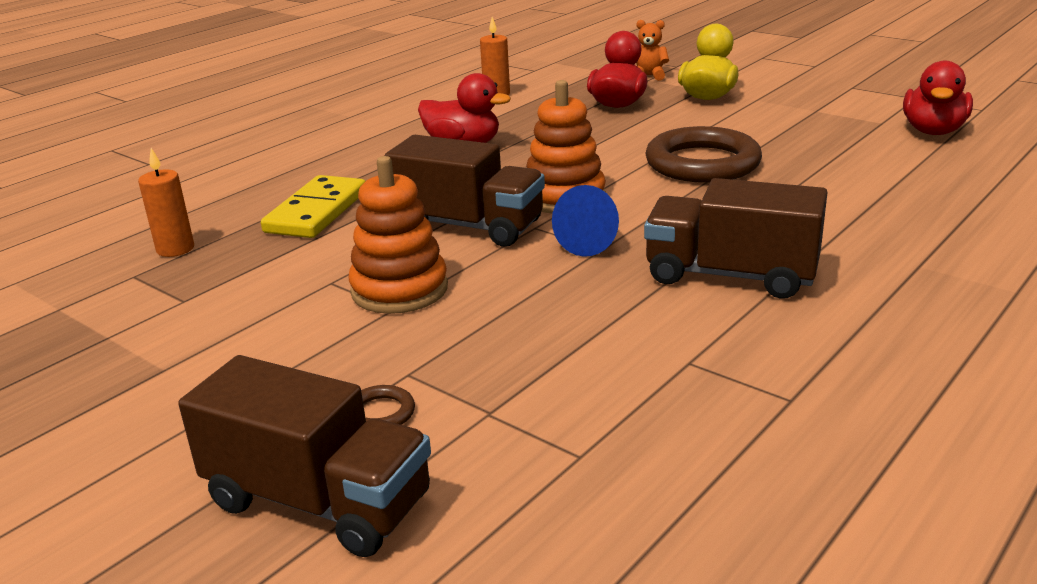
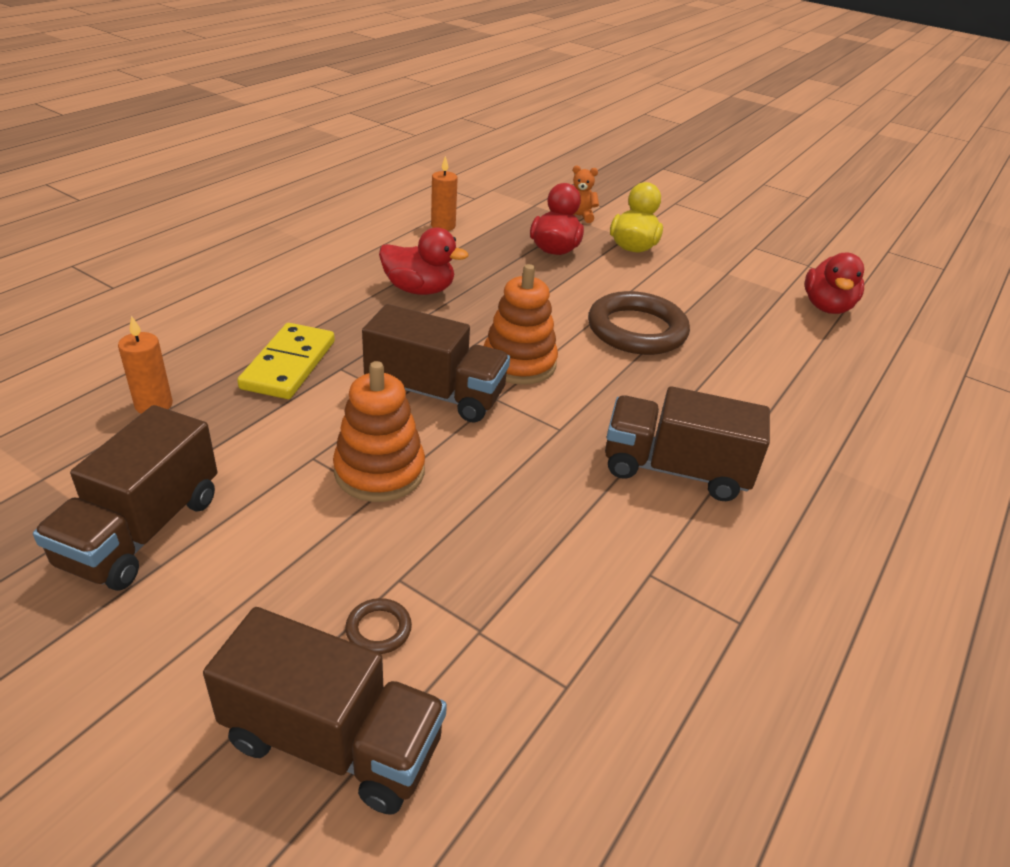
camera: 10 degrees left, 10 degrees up
(149, 344) = (142, 531): none -> brown truck
(592, 242) = (549, 421): blue cone -> none

